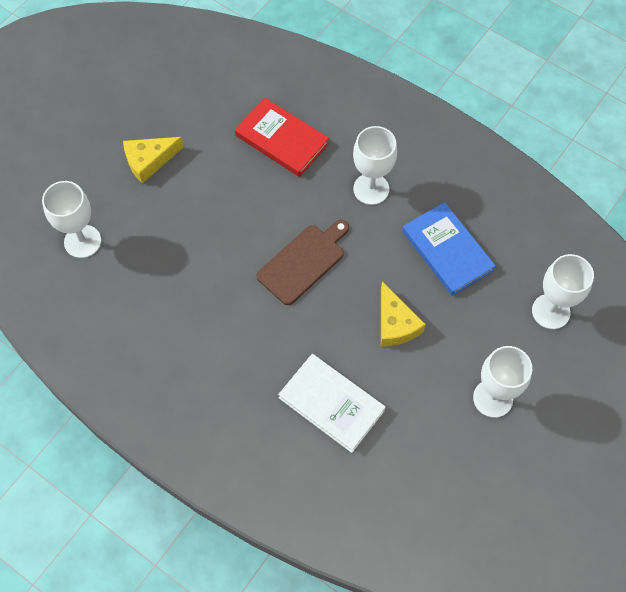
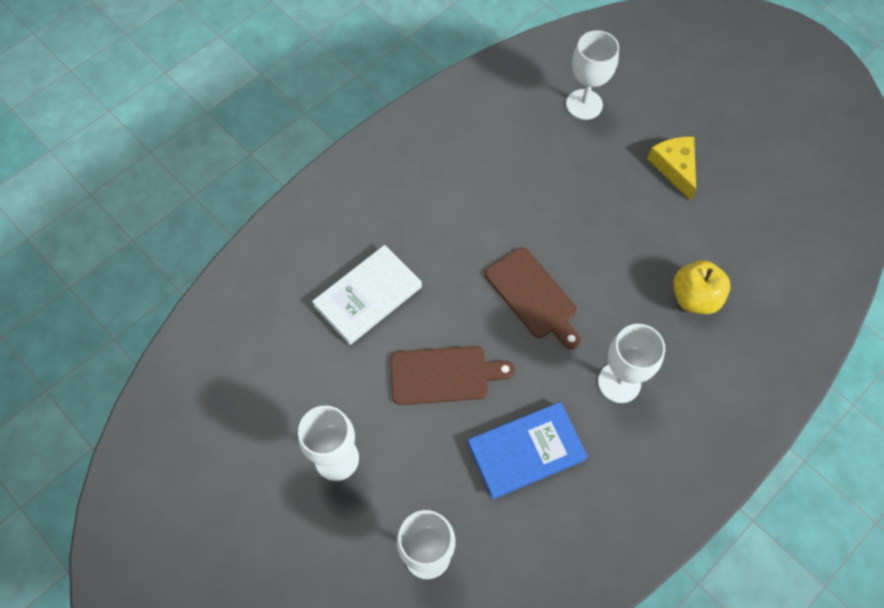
camera: 100 degrees right, 0 degrees up
(281, 140) = (694, 297): red book -> yellow apple
(395, 324) = (444, 375): yellow cheese -> brown cutting board

